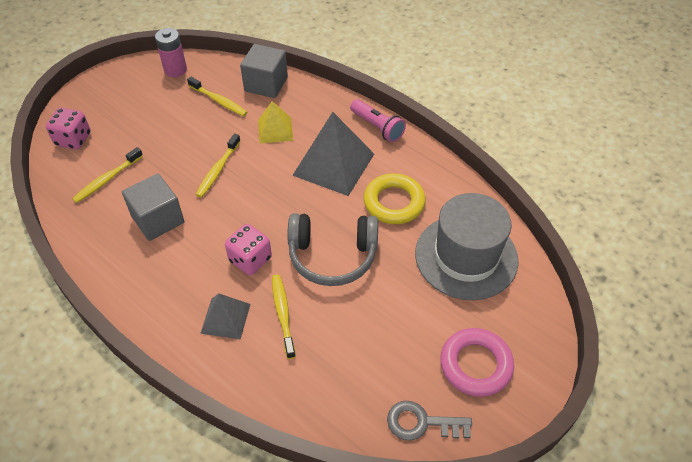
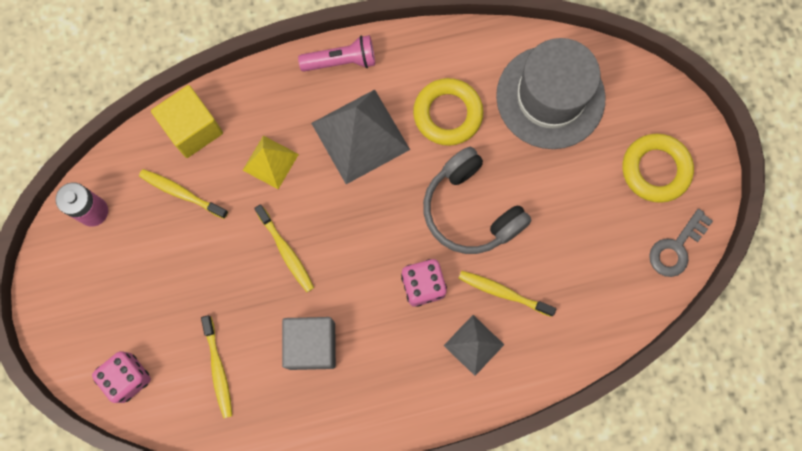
camera: 55 degrees left, 25 degrees up
(219, 101) = (182, 193): yellow toothbrush -> yellow toothbrush turned 135 degrees counterclockwise
(266, 84) = (193, 129): grey cube -> yellow cube
(332, 256) = (470, 210): grey headphones -> grey headphones turned 105 degrees clockwise
(475, 365) = (655, 170): pink ring -> yellow ring

